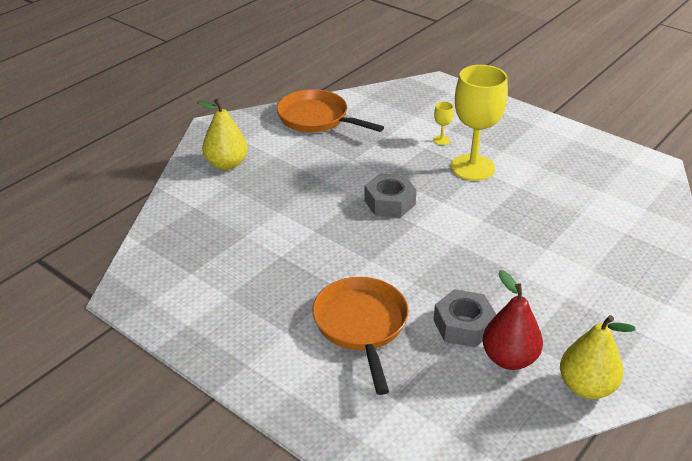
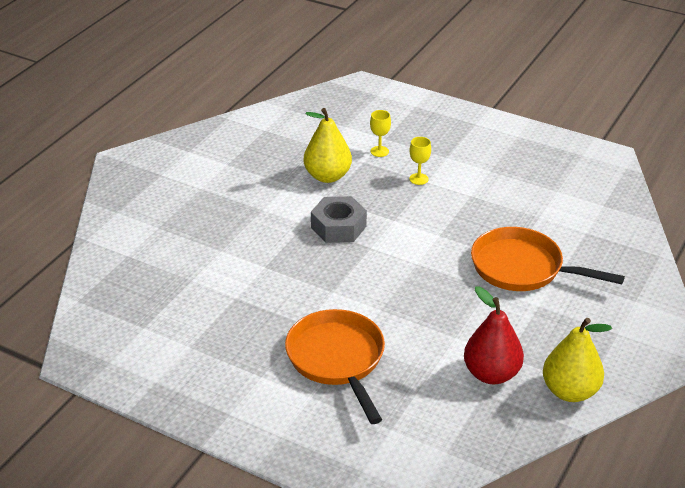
camera: 10 degrees left, 0 degrees up
(226, 164) = (149, 203): yellow pear -> yellow pear (327, 176)
(316, 118) = (237, 140): orange pan -> orange pan (522, 268)
(463, 325) = (440, 347): grey nut -> none
(472, 167) = (418, 179): yellow goblet -> yellow goblet, size x0.40

